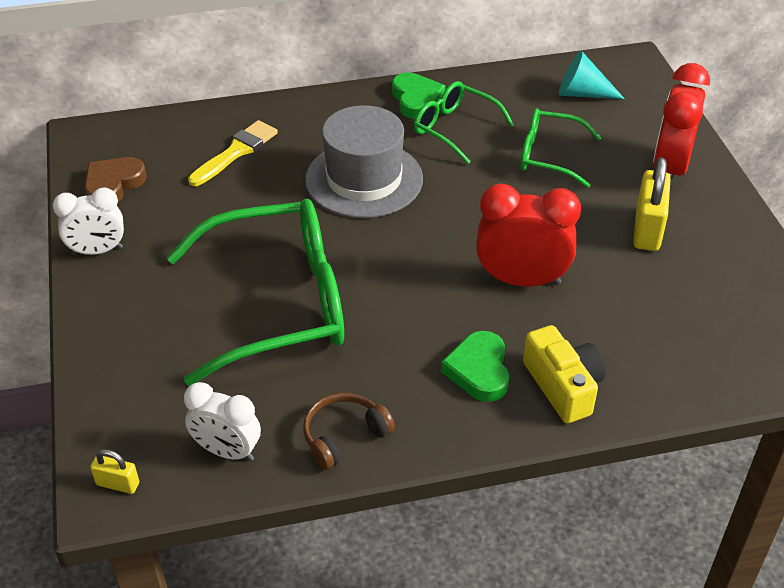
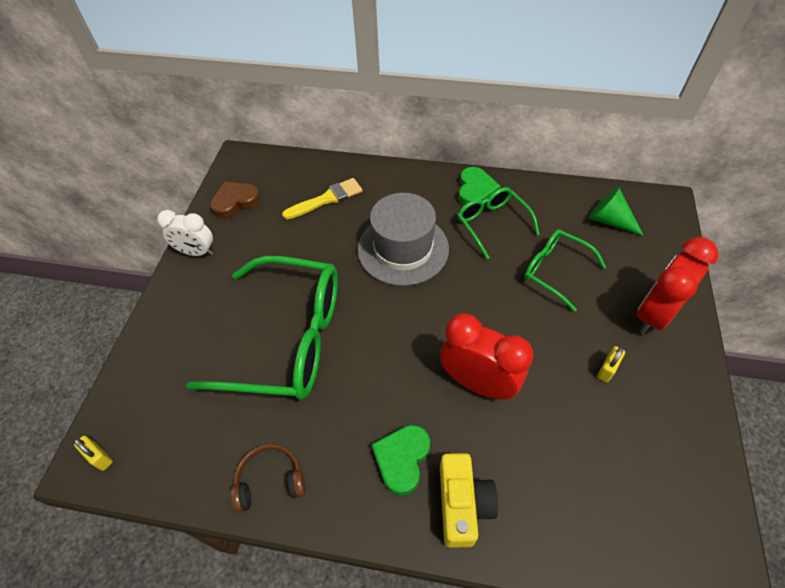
camera: 25 degrees right, 10 degrees up
(227, 451) = (183, 459): white clock -> none
(582, 93) = (609, 220): turquoise cone -> green cone
(647, 229) = (607, 369): yellow padlock -> yellow padlock, size x0.52

